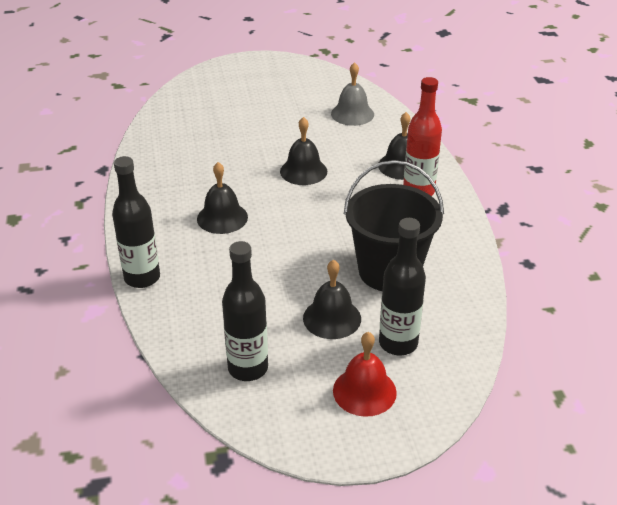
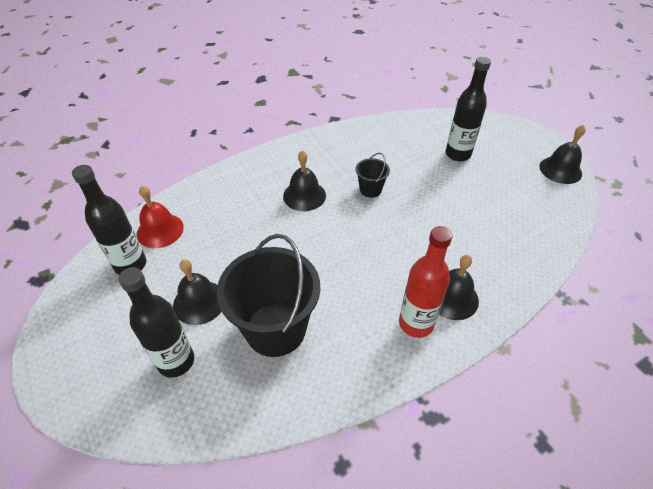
camera: 70 degrees right, 10 degrees up
(142, 278) = (217, 177): black bottle -> black bottle (458, 154)
(244, 173) = (370, 190): none -> black bucket
(303, 171) = (396, 225): black bell -> black bell (560, 170)
(352, 114) = (516, 234): grey bell -> none
(364, 391) = (112, 350): red bell -> red bell (160, 230)

